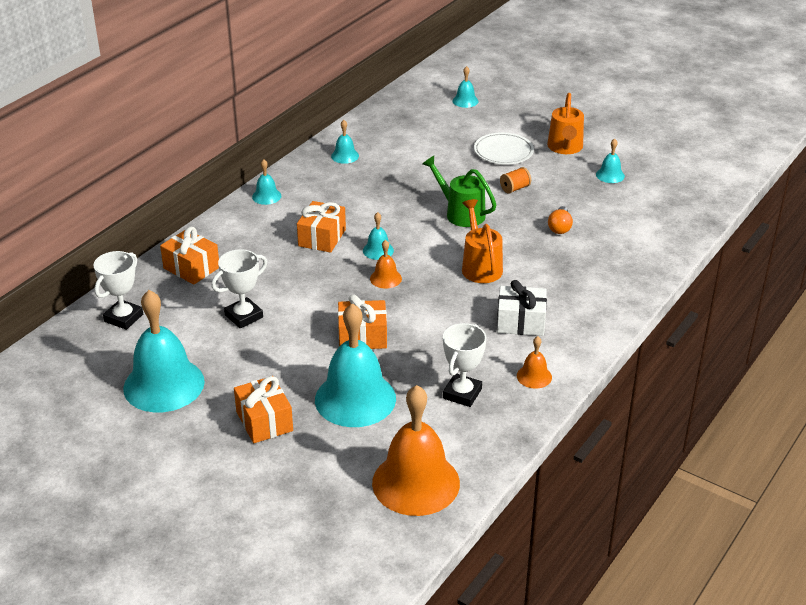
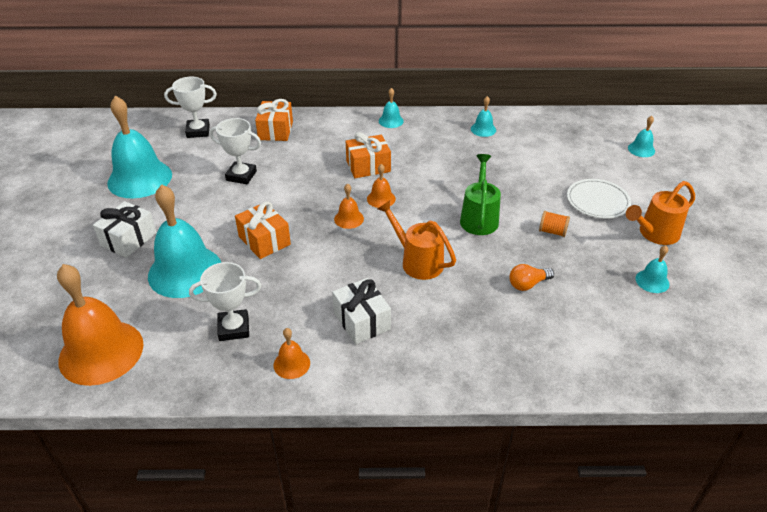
camera: 55 degrees right, 5 degrees up
(264, 421) = (128, 239): orange gift -> white gift
(378, 250) = (381, 199): turquoise bell -> orange bell
(480, 266) = (417, 261): orange watering can -> orange watering can turned 90 degrees counterclockwise

